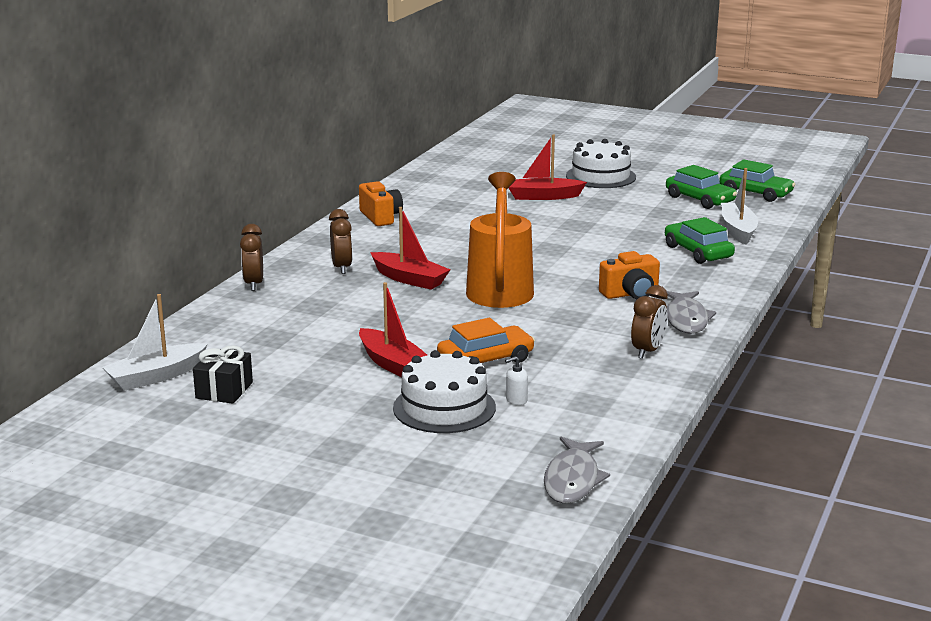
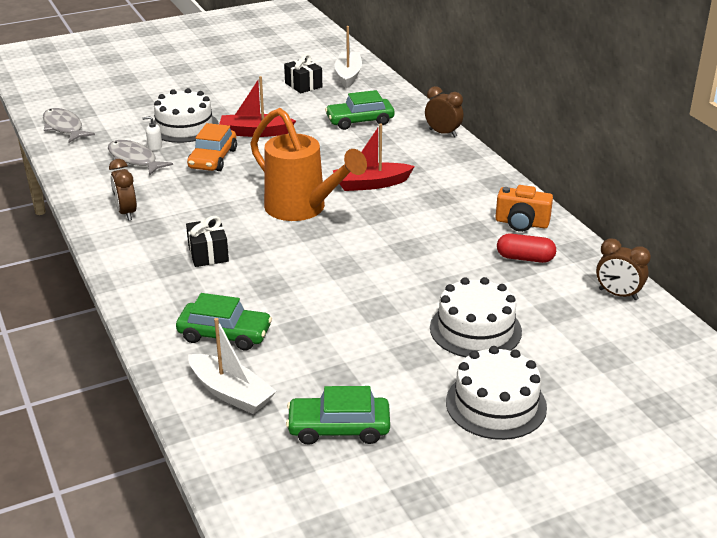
camera: 130 degrees right, 10 degrees up
(342, 267) = (429, 169): brown clock -> brown clock (618, 294)
(430, 205) = (525, 258): none -> red capsule
(516, 400) = (155, 147): white soap dispenser -> white soap dispenser turned 105 degrees counterclockwise
(543, 196) = (475, 329): red boat -> white cake
(630, 294) = (208, 254): orange camera -> black gift
(686, 319) = (135, 252): grey fish -> grey fish (134, 159)
(755, 193) = (302, 488): green car -> green car (360, 121)

